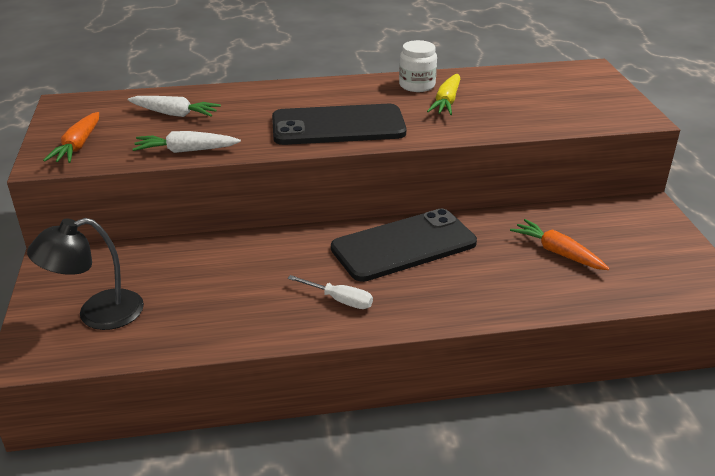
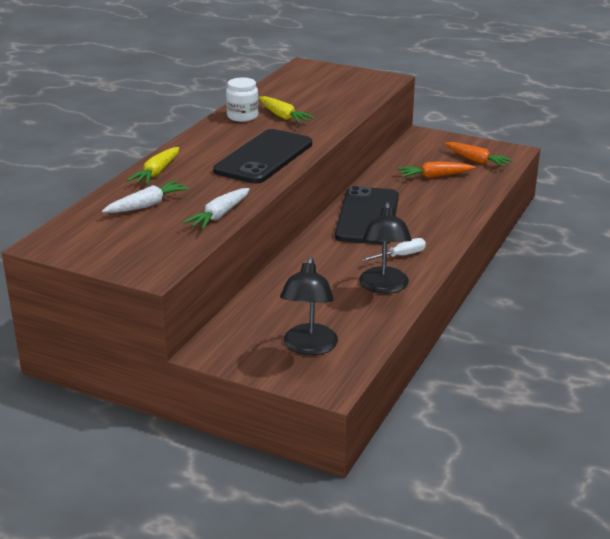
camera: 55 degrees left, 5 degrees down
(78, 146) = (143, 254): orange carrot -> orange carrot (476, 160)
(244, 95) = (157, 173): none -> yellow carrot
(259, 314) = (384, 287): none -> black lamp

